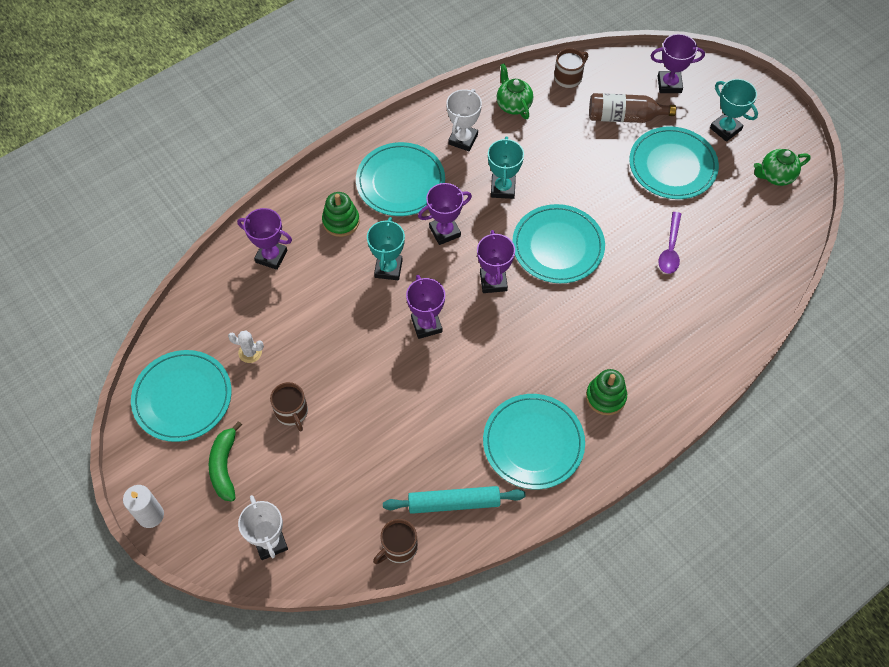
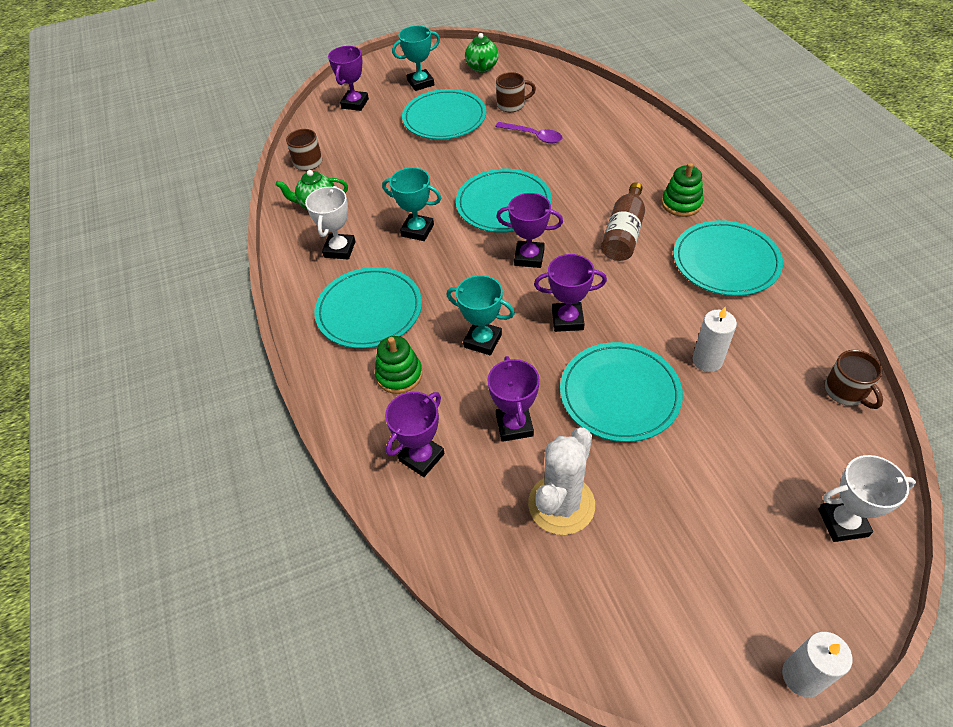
camera: 70 degrees left, 10 degrees down
(182, 397) = (614, 603): turquoise plate -> turquoise plate (619, 394)
(224, 466) = (730, 562): green banana -> none
(250, 352) = (561, 504): white cactus -> white cactus, size x2.08
(292, 412) = (659, 469): brown mug -> brown mug (512, 105)
(407, 437) = (707, 360): none -> white candle
(444, 232) = (452, 284): purple trophy -> purple trophy (514, 425)
(454, 503) = (792, 334): turquoise rolling pin -> none
(463, 139) = (339, 249): white trophy -> white trophy turned 60 degrees clockwise
(624, 117) = (375, 135): brown bottle -> brown bottle (623, 233)

